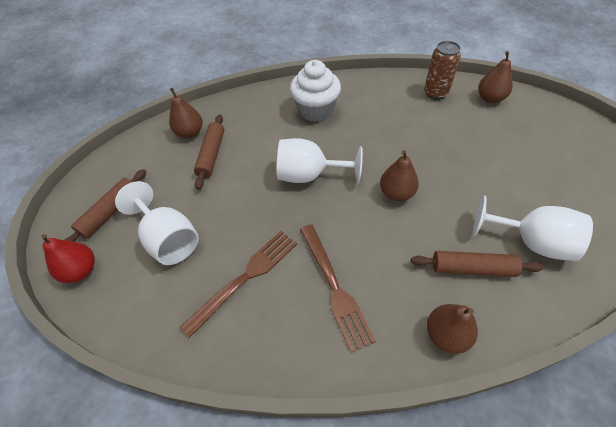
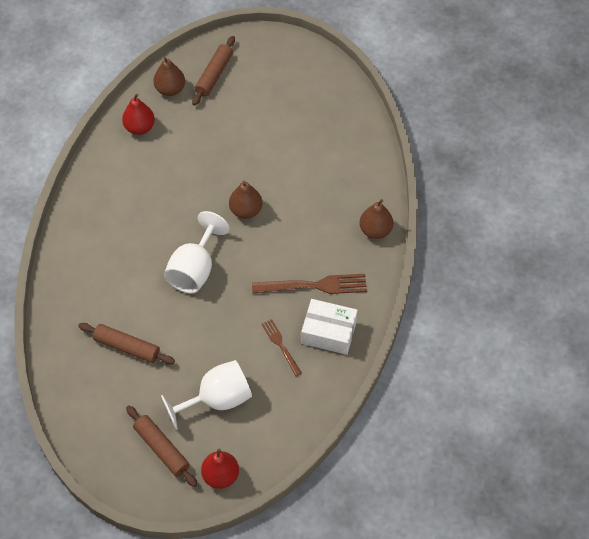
camera: 75 degrees left, 5 degrees up
(190, 133) = (82, 362): brown pear -> none
(245, 277) = (281, 345): brown fork -> brown fork, size x0.58
(277, 324) = (329, 332): none -> white box
(316, 110) = (109, 237): white cupcake -> none
(435, 93) = (139, 127): brown can -> red pear
(472, 268) = (334, 191): brown rolling pin -> brown rolling pin (214, 75)
(530, 242) = (328, 145): white goblet -> none

